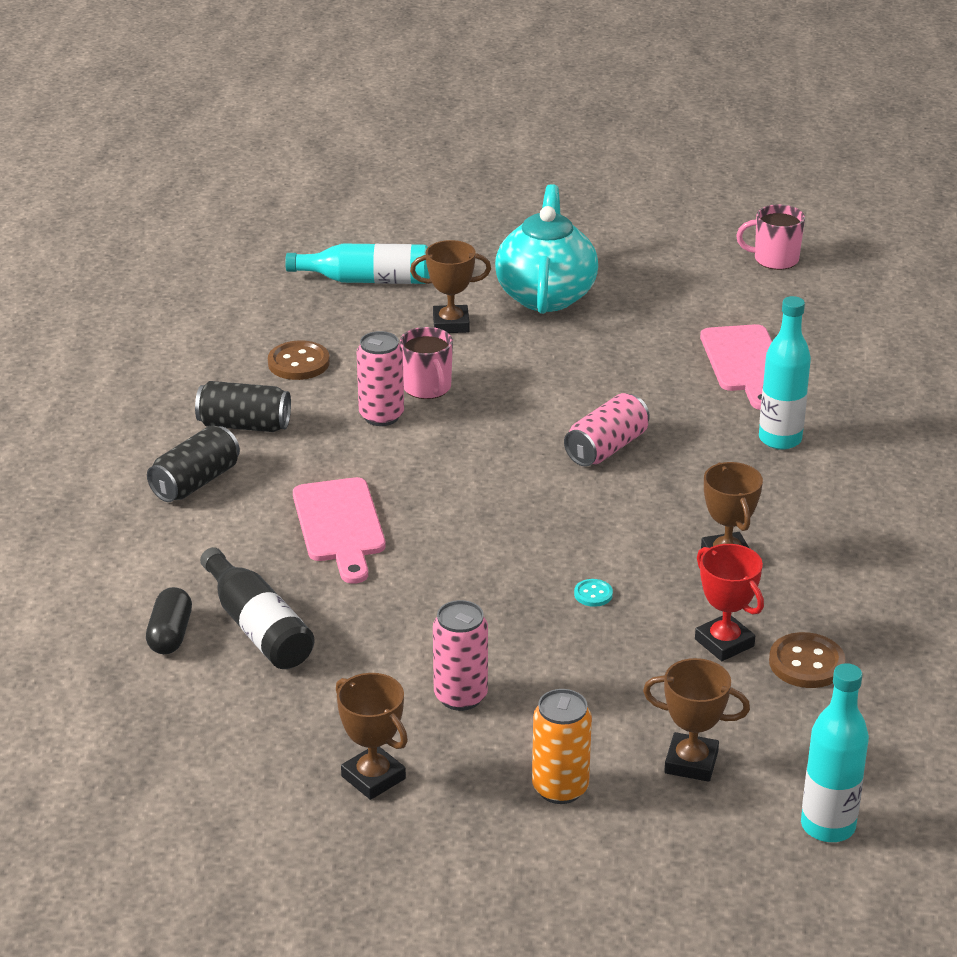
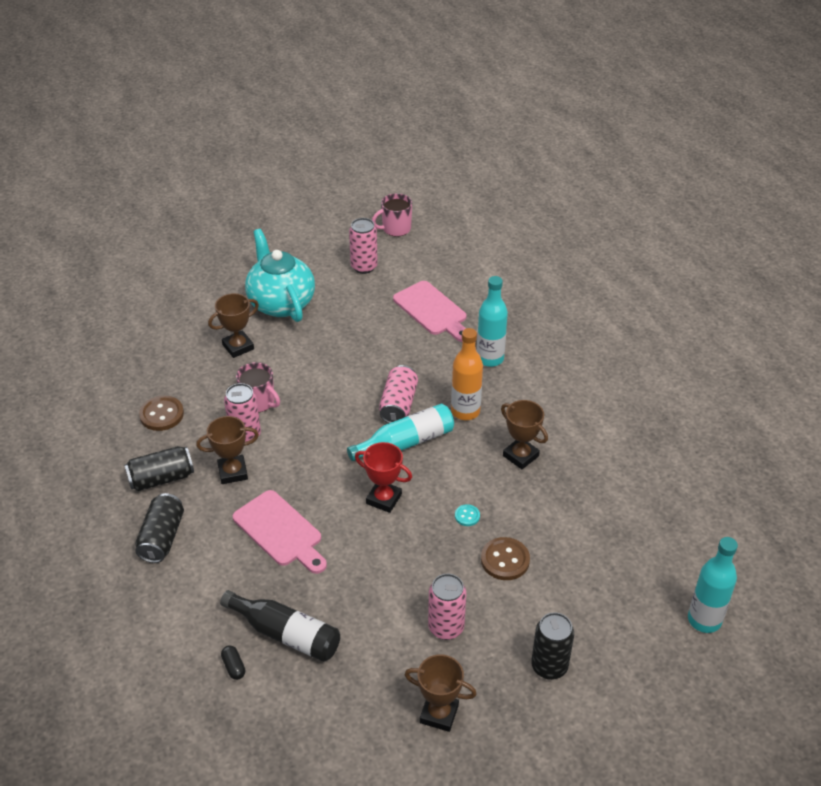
camera: 30 degrees left, 10 degrees up
(170, 634) = (234, 666): black capsule -> black capsule, size x0.64
(367, 280) = (159, 332): turquoise bottle -> turquoise bottle (406, 443)
(560, 788) = (549, 666): orange can -> black can
(691, 762) = (605, 612): brown trophy -> brown trophy (233, 472)
(692, 288) = (364, 267): none -> pink can
(692, 485) = (465, 411): none -> orange bottle
(724, 643) = (562, 518): red trophy -> red trophy (384, 499)
(806, 663) = (615, 512): brown button -> brown button (505, 560)

